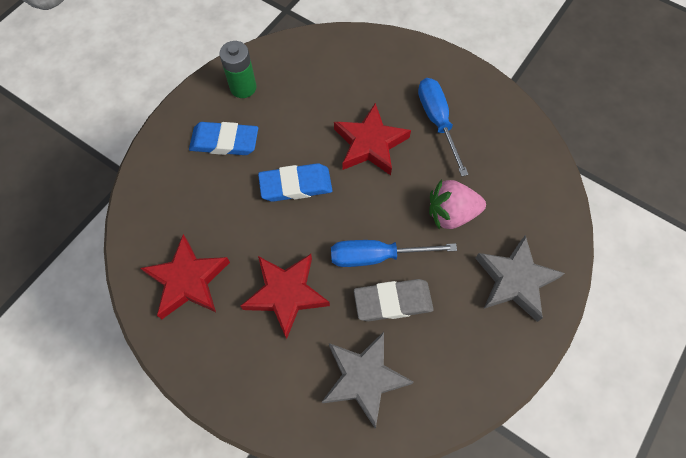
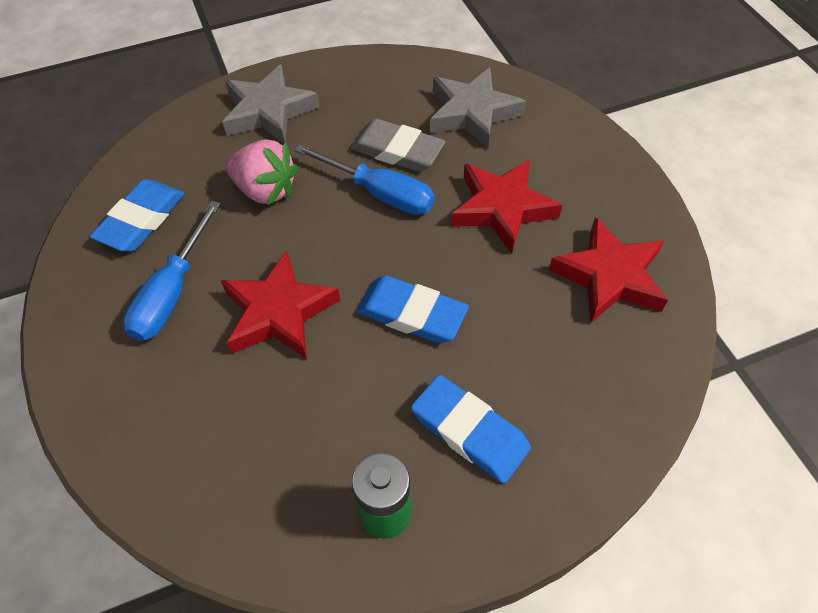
camera: 145 degrees left, 10 degrees down
(502, 150) = (141, 220): none -> blue eraser

